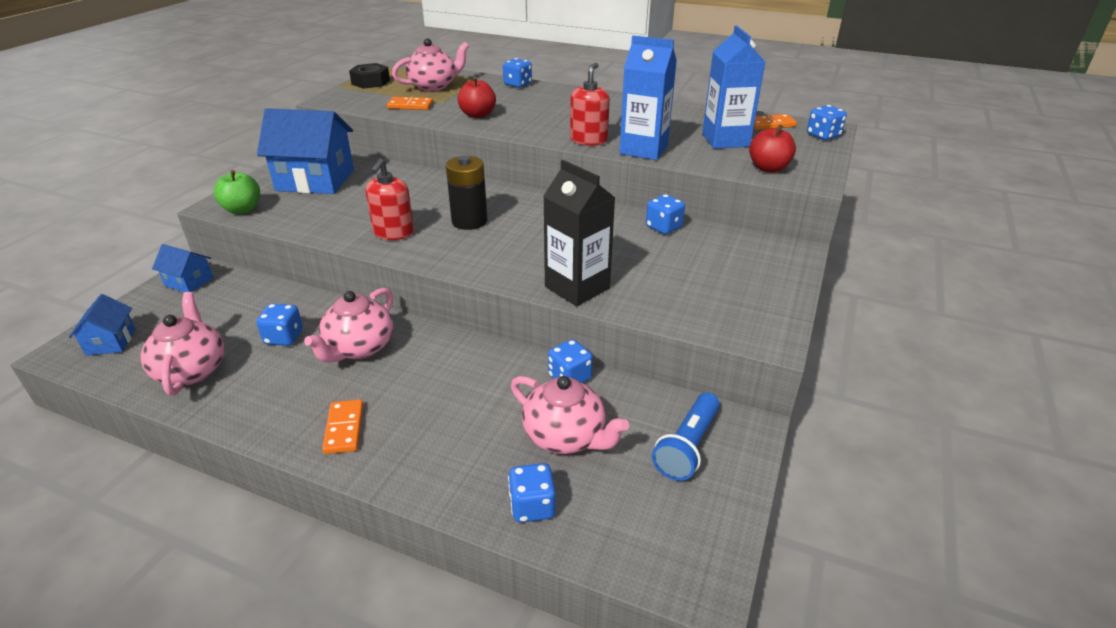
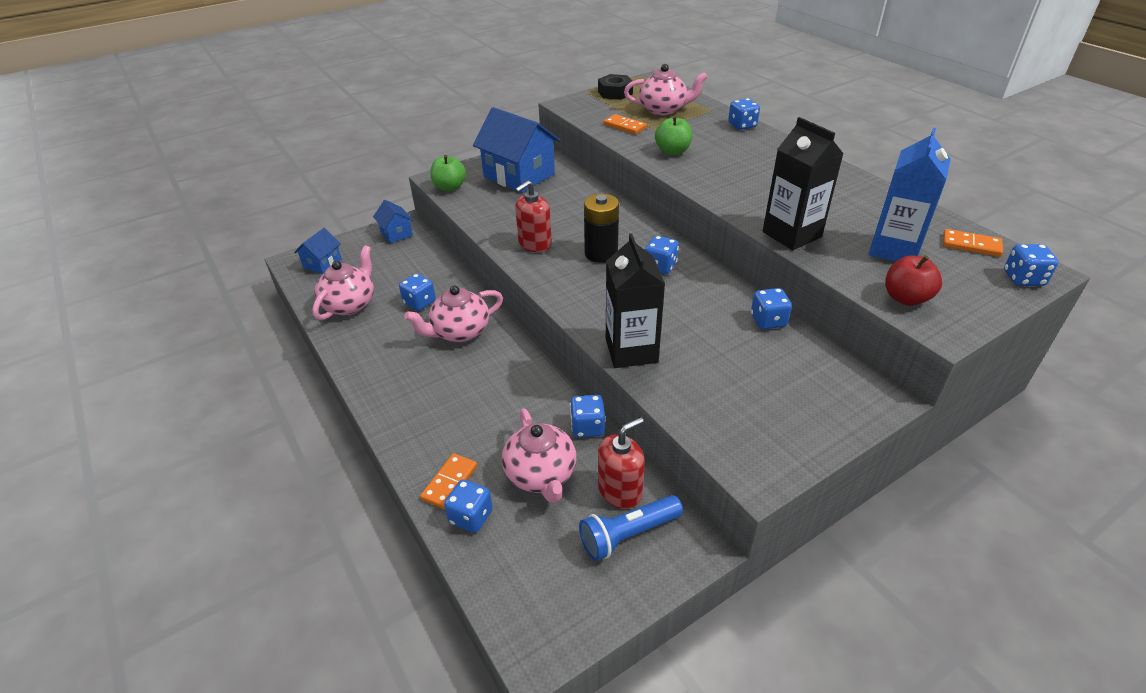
camera: 35 degrees right, 5 degrees up
(344, 428) = (402, 392): orange domino -> orange domino (450, 483)
(478, 115) = (672, 151): red apple -> green apple
(535, 215) = (660, 266): none -> blue dice
(588, 140) = (748, 207): red soap dispenser -> red soap dispenser (620, 491)
(643, 150) = (791, 234): blue carton -> black carton

